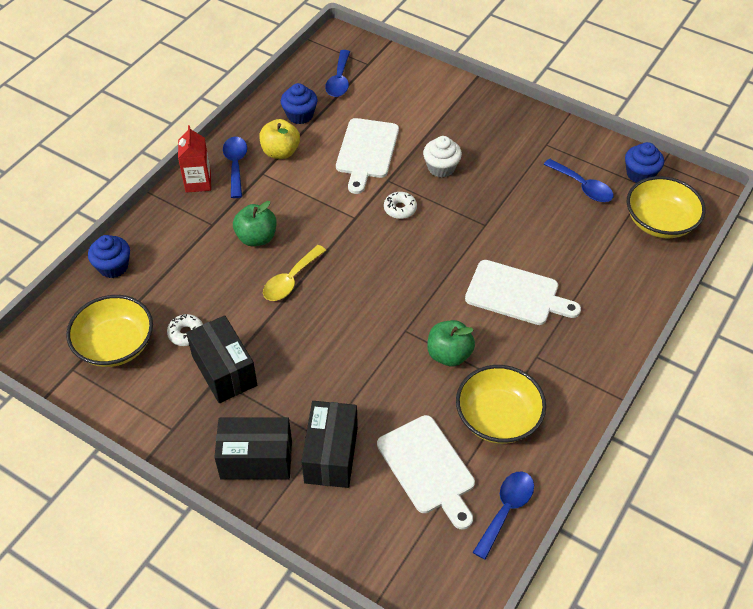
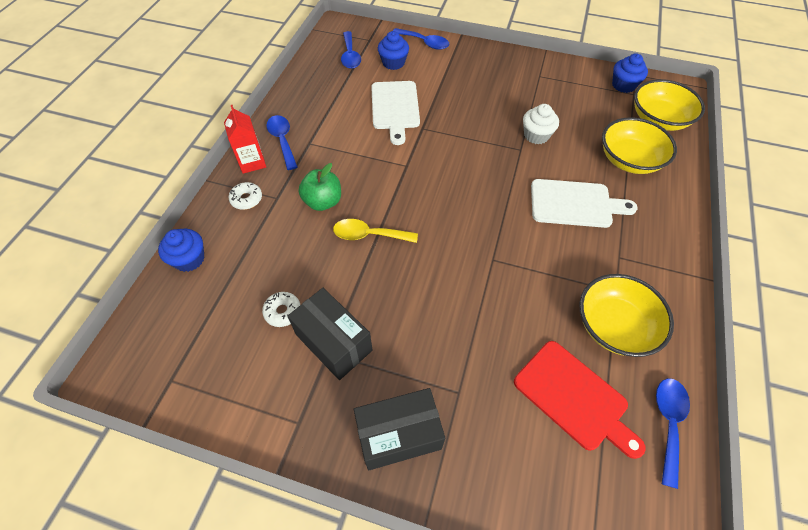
camera: 15 degrees left, 5 degrees up
(115, 345) = (212, 342): yellow bowl -> yellow bowl (629, 160)
(280, 152) = (320, 122): yellow apple -> none
(290, 280) = (368, 235): yellow spoon -> yellow spoon turned 75 degrees clockwise
(300, 115) = (326, 89): blue cupcake -> blue cupcake (393, 63)
(331, 455) = (474, 408): black box -> none
(400, 209) = (443, 150): white donut -> white donut (246, 199)
(428, 468) = (574, 397): white cutting board -> red cutting board
(441, 168) = (463, 109): white cupcake -> white cupcake (536, 135)
(449, 354) = (542, 273): green apple -> none
(583, 187) = (584, 103): blue spoon -> blue spoon (425, 43)

